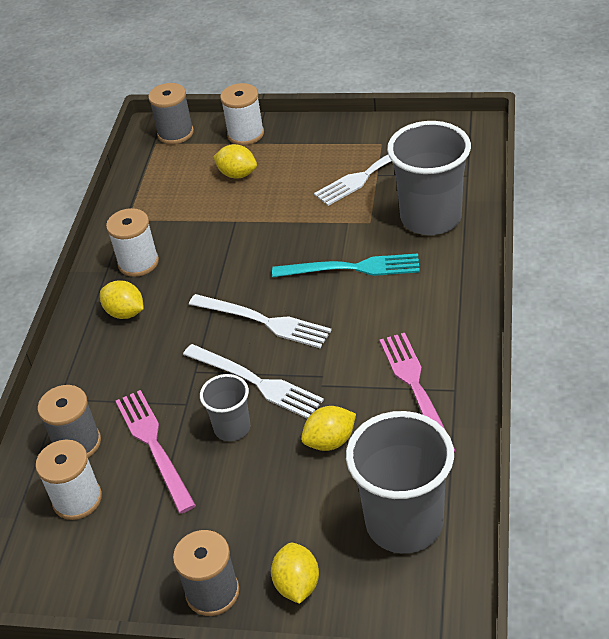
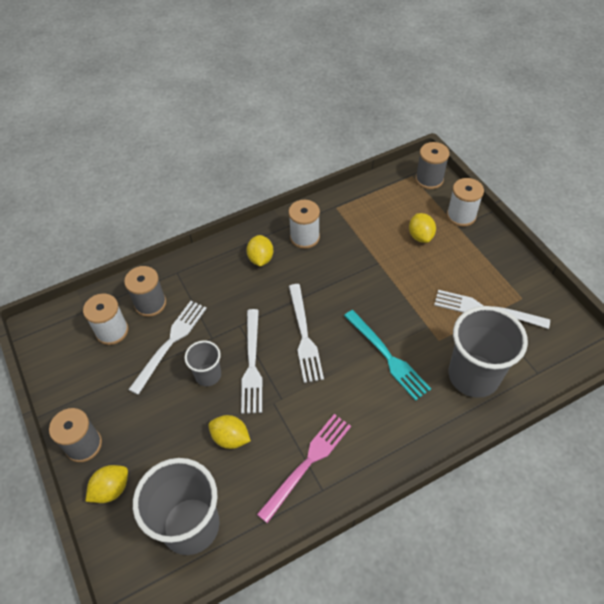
camera: 50 degrees right, 10 degrees up
(154, 446) = (170, 343): pink fork -> white fork

